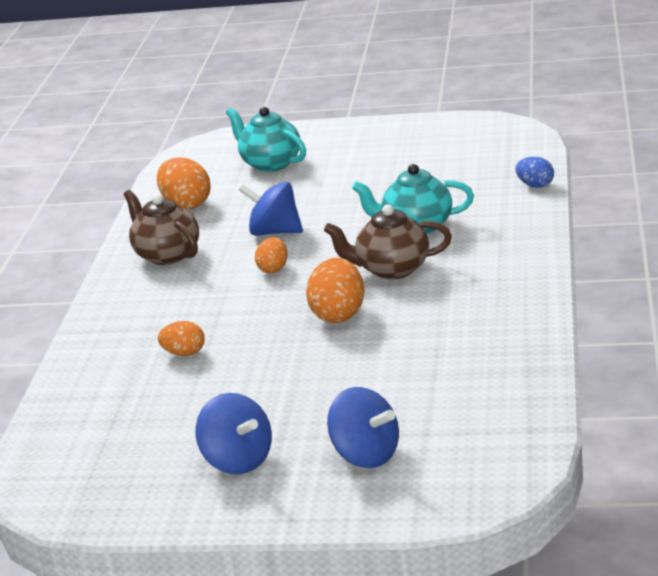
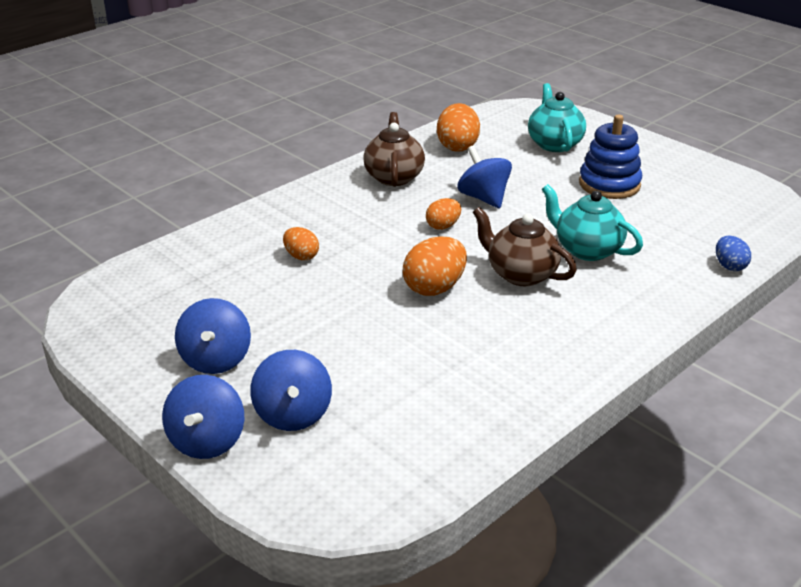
camera: 35 degrees right, 5 degrees up
(327, 511) = (207, 441): none -> blue spinning top
(363, 172) = (609, 184): none -> blue stacking toy

